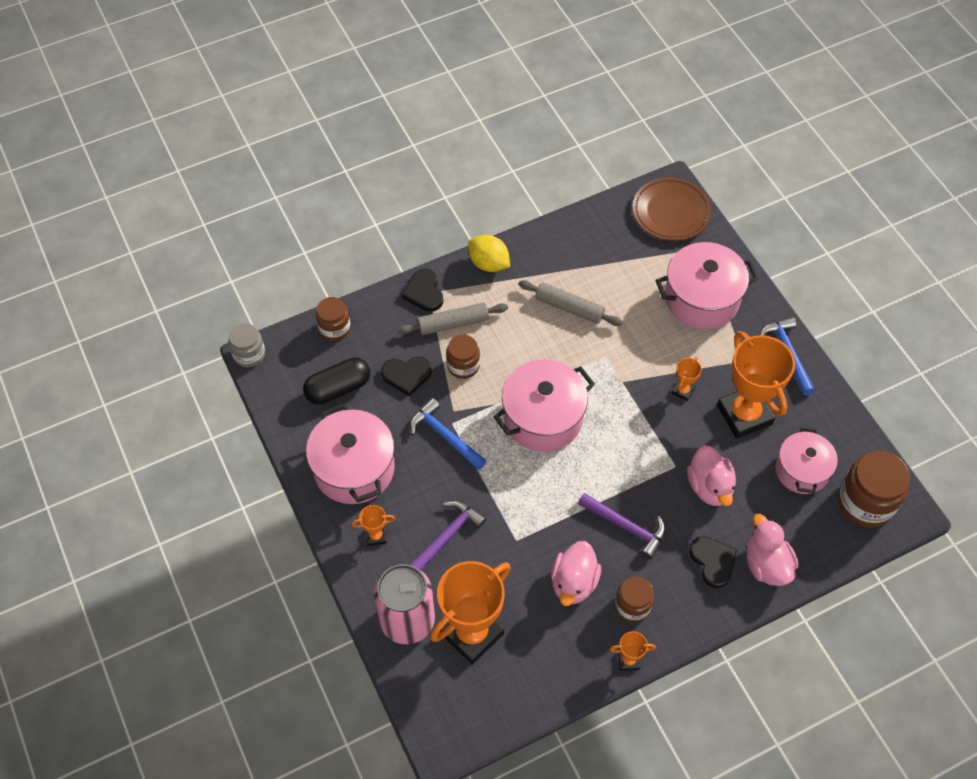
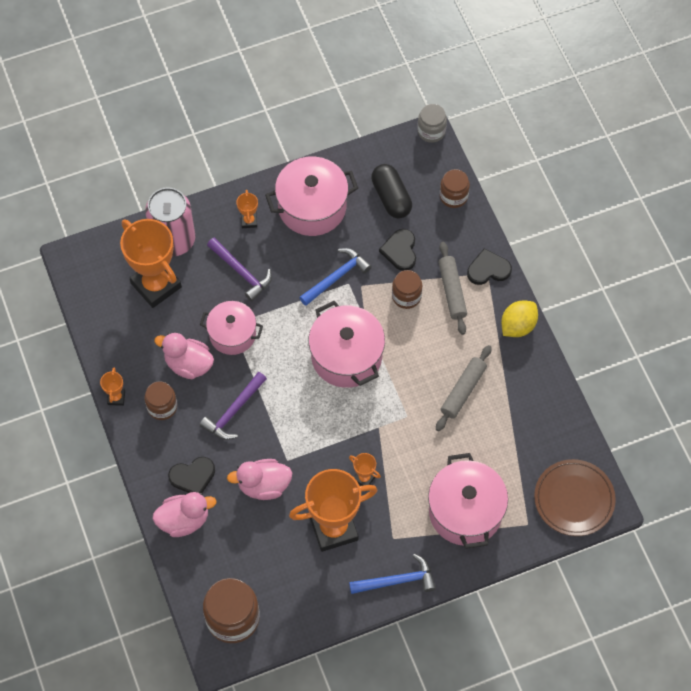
camera: 95 degrees right, 5 degrees up
(801, 470) = (271, 568): pink pot -> pink pot (232, 334)

